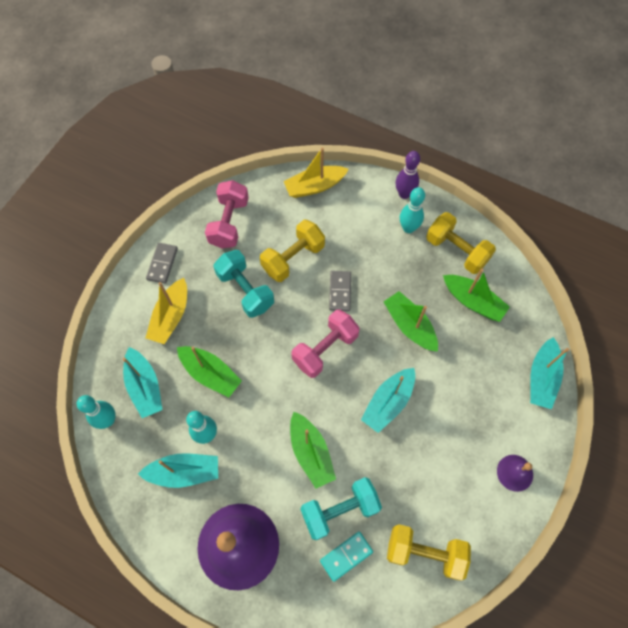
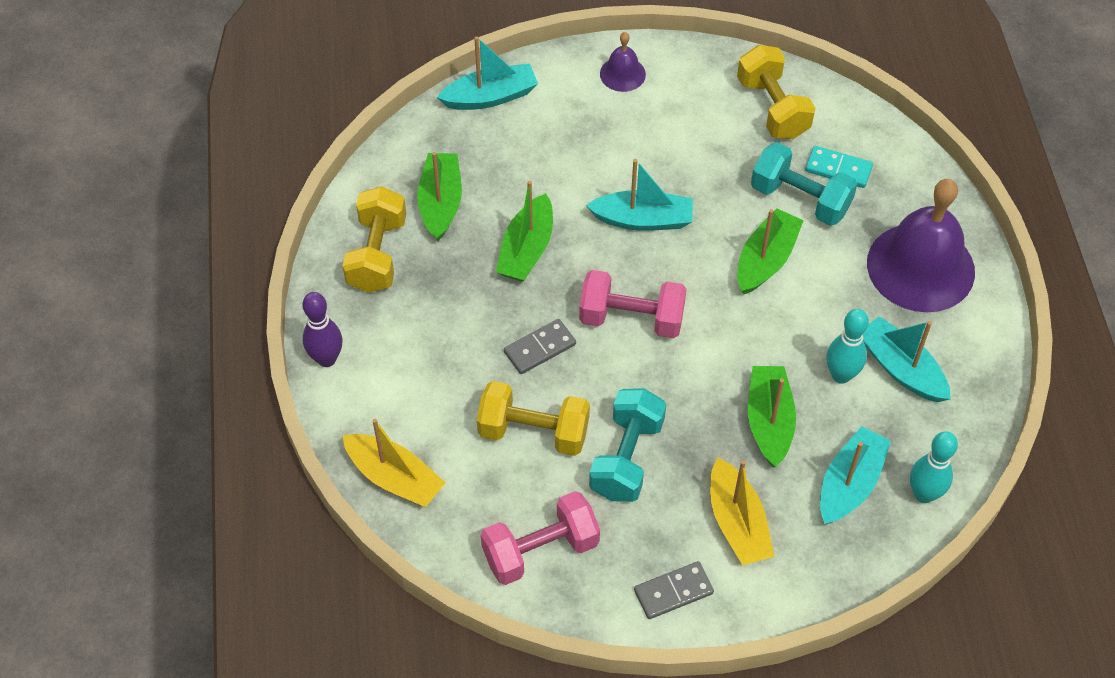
camera: 125 degrees left, 10 degrees down
(171, 316) = (737, 522): yellow boat -> yellow boat turned 90 degrees clockwise
(408, 228) = (381, 324): turquoise bowling pin -> none

